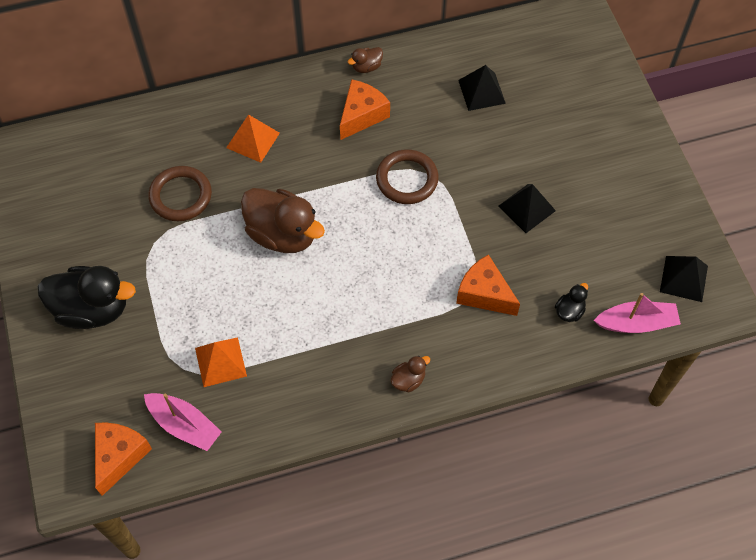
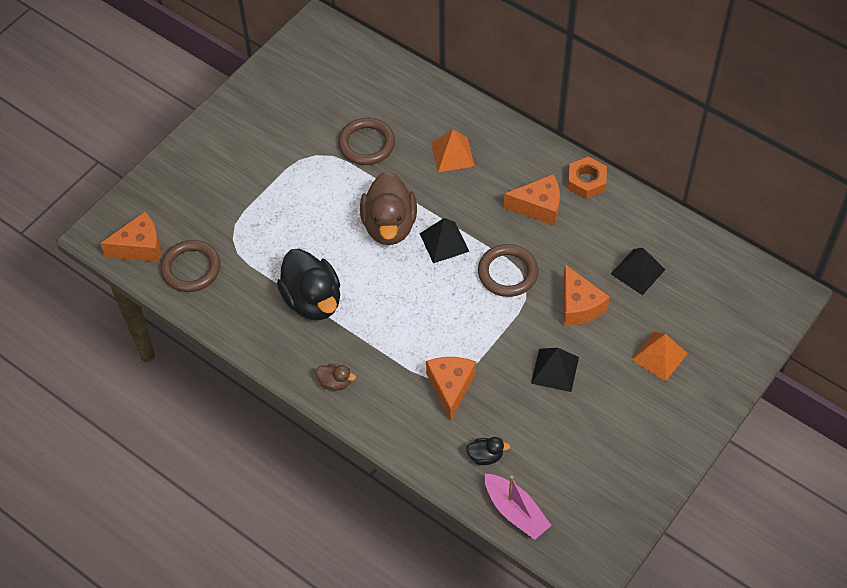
camera: 55 degrees right, 5 degrees down
(92, 309) = (235, 156): black duck -> black duck (312, 300)
(184, 425) = (191, 268): pink boat -> brown ring
(220, 362) = (255, 257): orange pyramid -> orange pyramid (659, 356)
(366, 67) = (586, 181): brown duck -> orange nut
(480, 152) = (579, 306): none -> orange cheese
(683, 278) = (588, 523): black pyramid -> black pyramid (444, 242)

